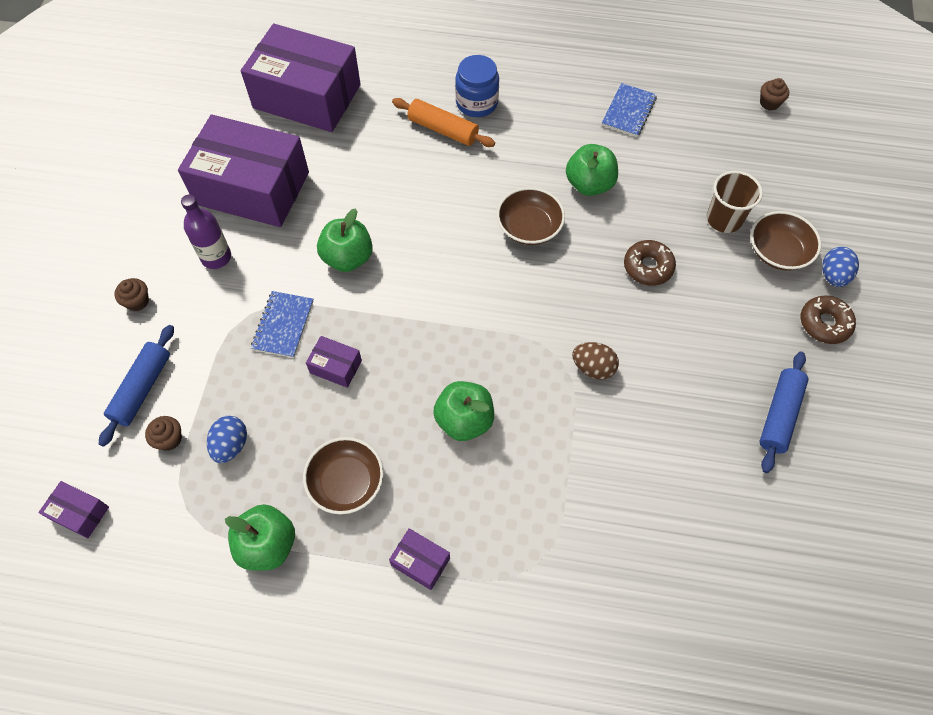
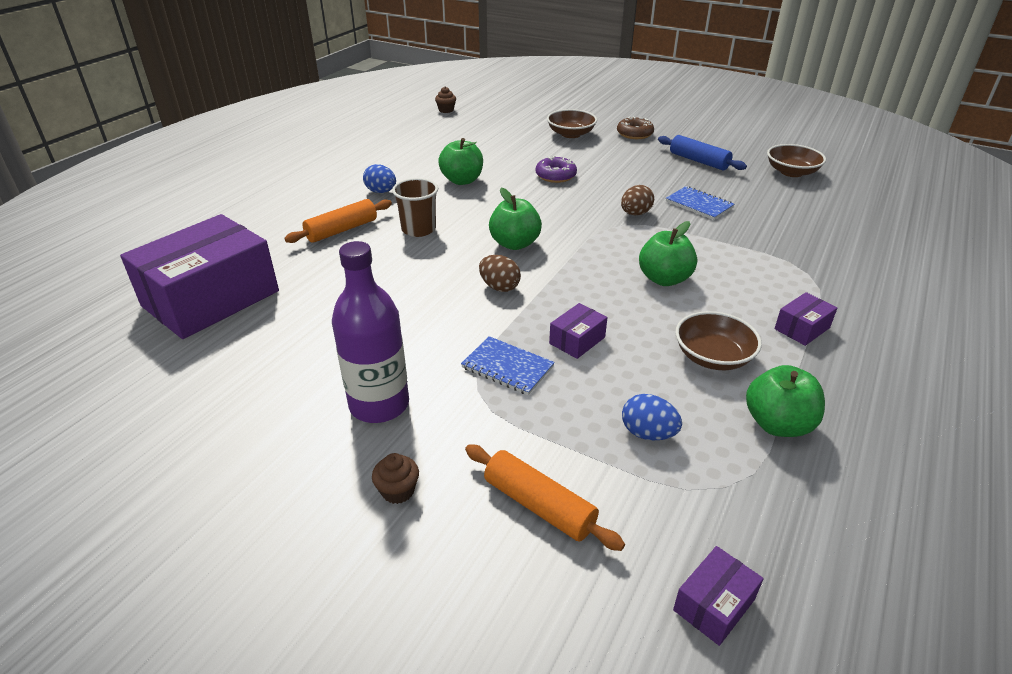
camera: 70 degrees left, 25 degrees down
(142, 388) = (539, 505): blue rolling pin -> orange rolling pin
(169, 439) = (624, 488): brown cupcake -> none
(216, 257) = (379, 405): purple bottle -> purple bottle, size x1.50
(252, 188) = (301, 359): purple box -> none
(348, 258) = (449, 309): green apple -> green apple (515, 244)
(396, 283) = (499, 287): none -> brown egg
(476, 103) = (328, 209): blue jar -> none
(529, 227) = (484, 212): brown bowl -> brown bowl (791, 172)
(628, 111) = (405, 152): blue notebook -> blue notebook (699, 204)
(648, 267) = (555, 176): brown donut -> purple donut
(724, 219) = (532, 143): brown cup -> brown cup (418, 229)
(833, 276) = (599, 124): blue egg -> blue egg (381, 192)

